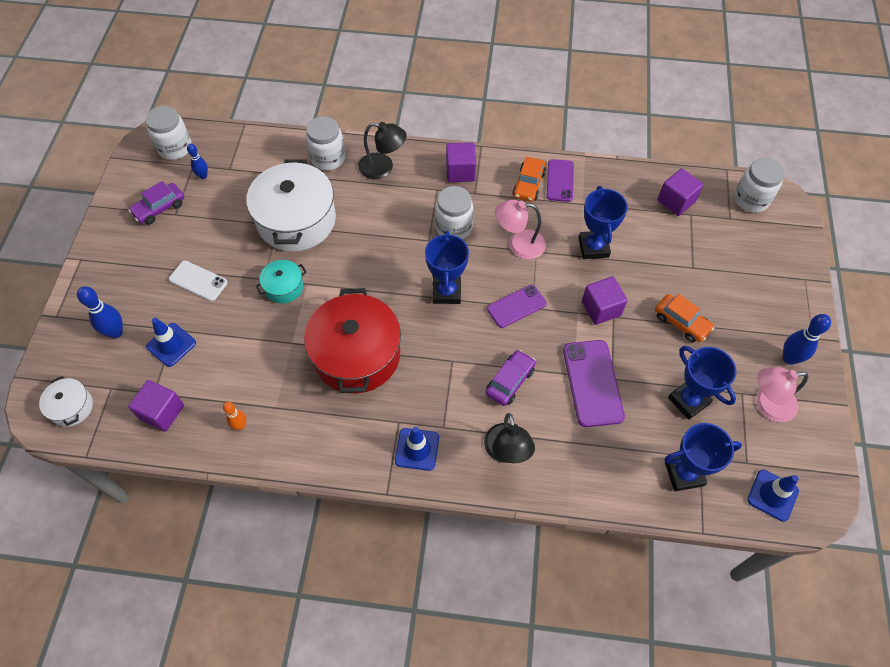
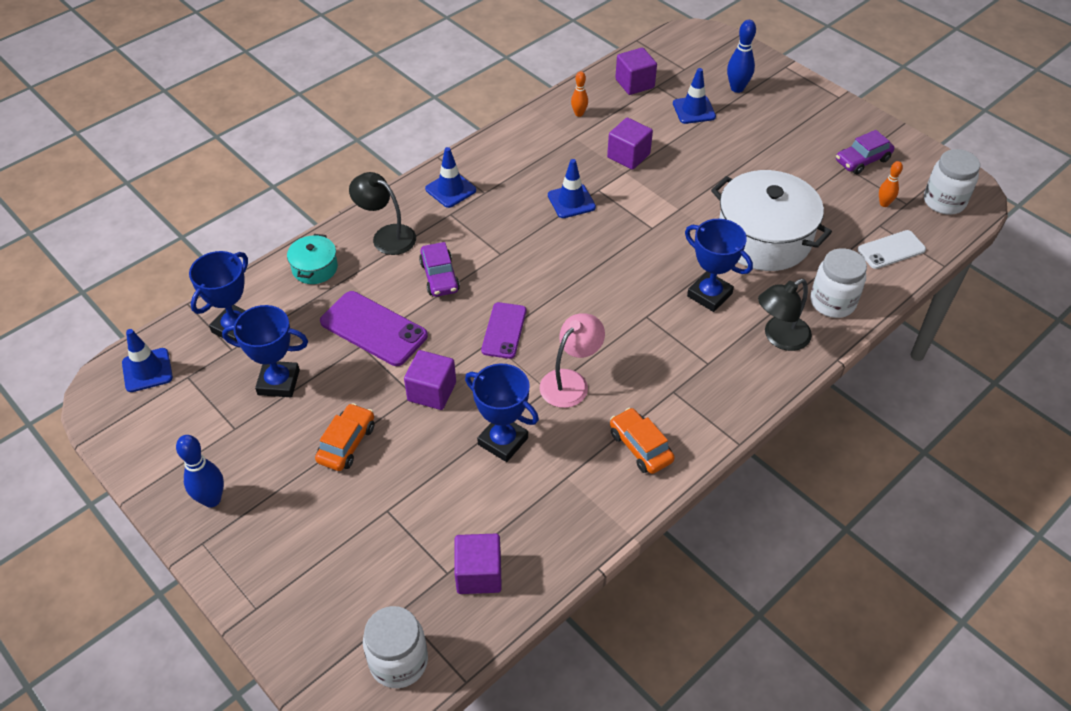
camera: 130 degrees right, 10 degrees down
(72, 407) = (686, 47): white pot -> none
(159, 208) = (862, 160): purple car -> purple car turned 120 degrees counterclockwise
(198, 281) = (748, 149): white phone -> white phone (891, 250)
(203, 176) = (884, 204): blue bowling pin -> orange bowling pin
(284, 287) = (689, 194): turquoise pot -> turquoise pot (315, 268)
(356, 355) = (571, 201): red pot -> blue traffic cone
(446, 292) = (573, 292): blue trophy -> blue trophy (709, 295)
(453, 228) = (643, 344): white jar -> none
(460, 171) = (715, 399): purple cube -> purple cube (628, 156)
(560, 180) = (618, 481): purple phone -> none
(681, 322) = (346, 443): orange car -> orange car turned 120 degrees clockwise
(767, 405) = (203, 437): pink lamp -> none

